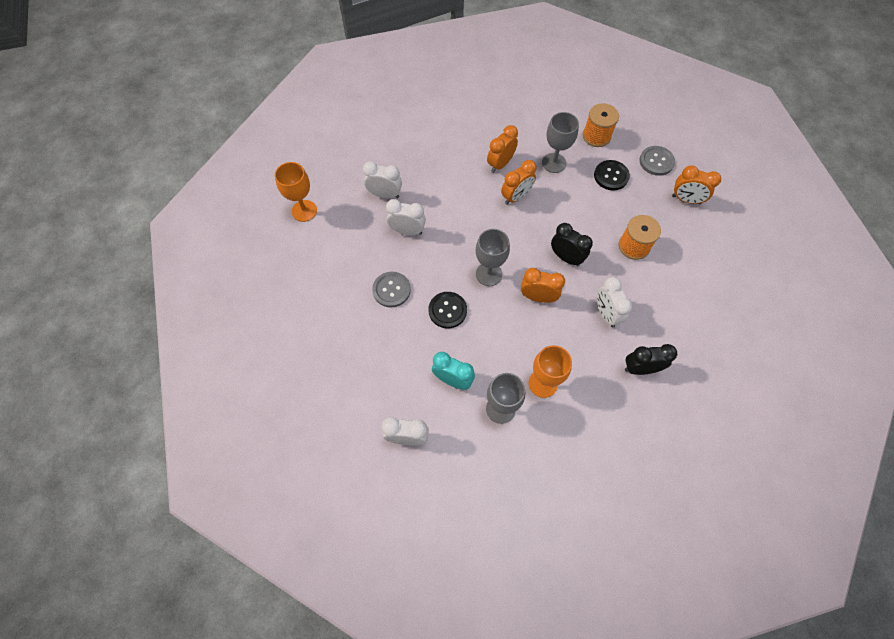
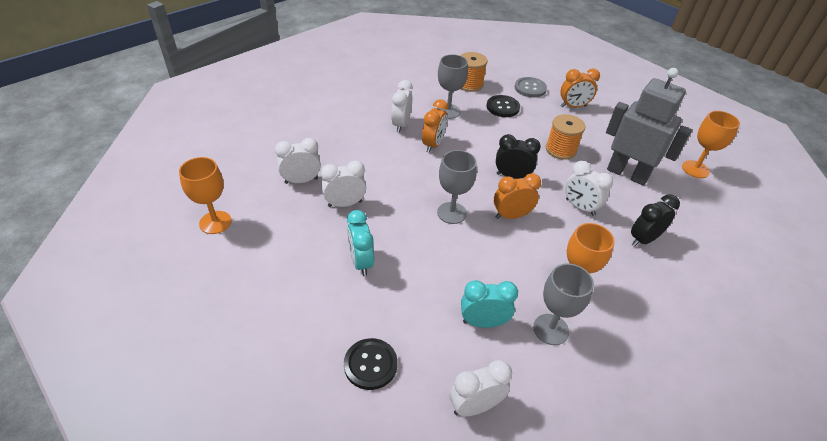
camera: 30 degrees left, 20 degrees down
(391, 290) = (361, 262): grey button -> turquoise clock
(447, 310) = (433, 259): black button -> black button (370, 364)
(500, 164) = (401, 125): orange clock -> white clock
(680, 297) = (627, 174): none -> grey robot
(757, 319) = (695, 169): none -> orange goblet

